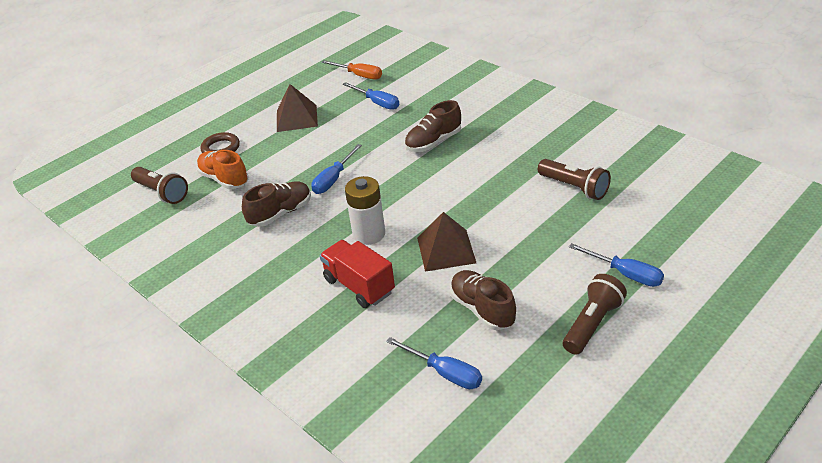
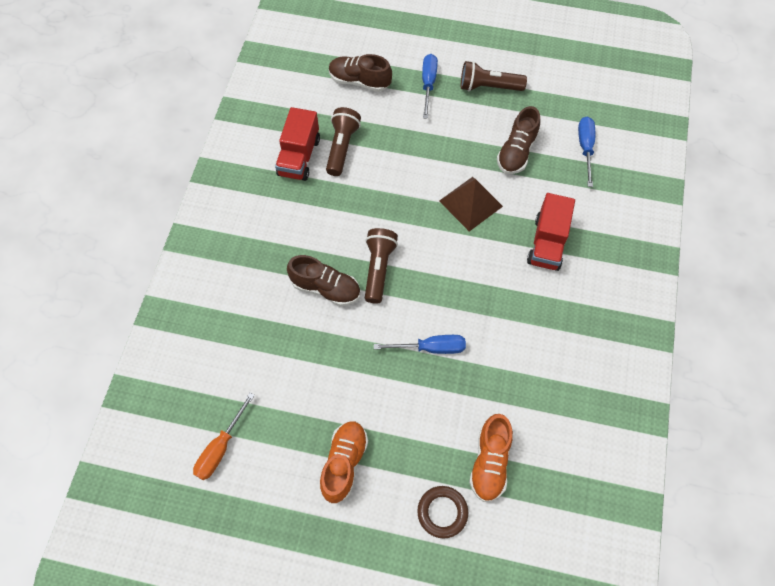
camera: 125 degrees left, 25 degrees up
(162, 193) = (547, 516): brown flashlight -> brown flashlight (378, 269)
(280, 213) = (505, 364): brown shoe -> brown shoe (359, 81)
(296, 118) = (344, 463): brown pyramid -> orange shoe
(359, 75) = (220, 447): orange screwdriver -> orange screwdriver turned 150 degrees counterclockwise
(369, 234) = (486, 270): white battery -> none
(377, 103) = (275, 387): blue screwdriver -> none
(580, 160) = (299, 157): none -> red truck

